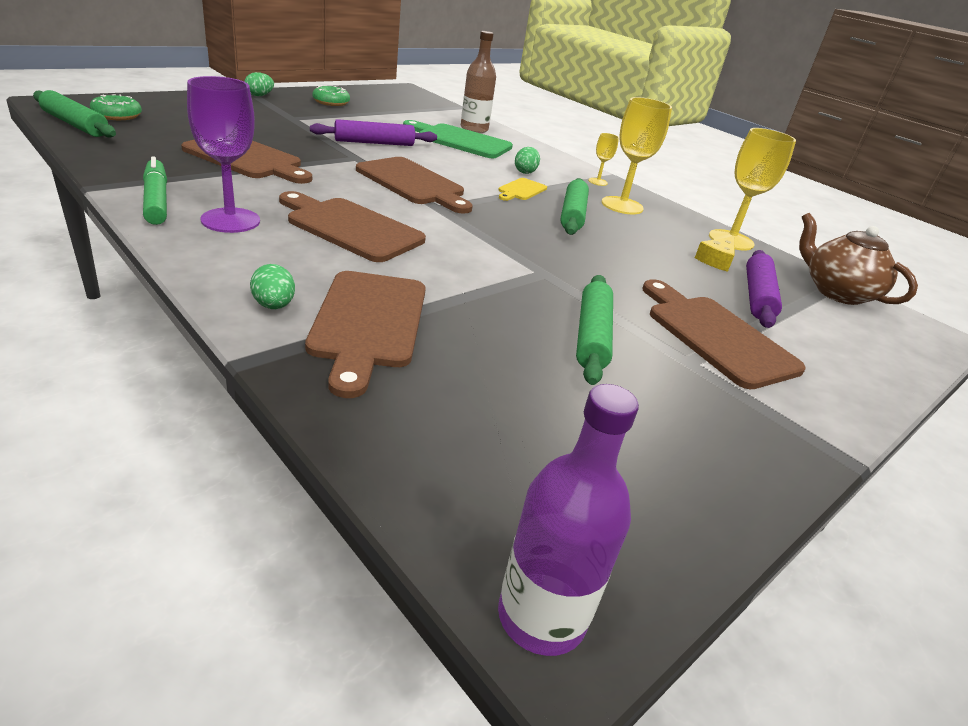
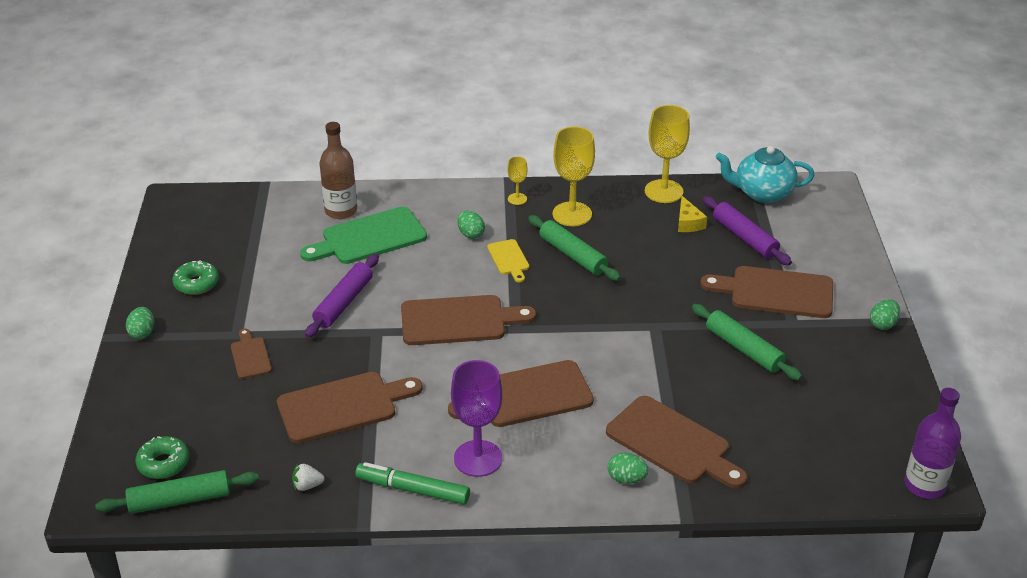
camera: 45 degrees left, 5 degrees up
(128, 160) = (307, 486): none -> white strawberry
(272, 124) = (250, 356): none -> brown cutting board
(811, 442) = (883, 324): none -> green egg
(837, 292) = (762, 193): brown teapot -> turquoise teapot

